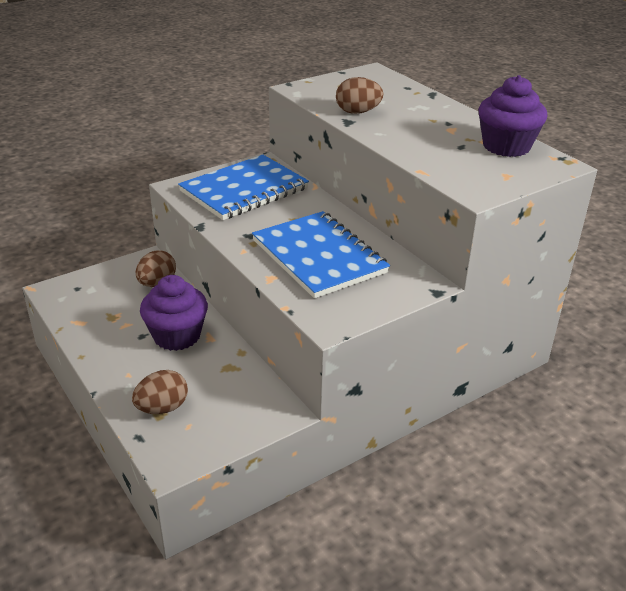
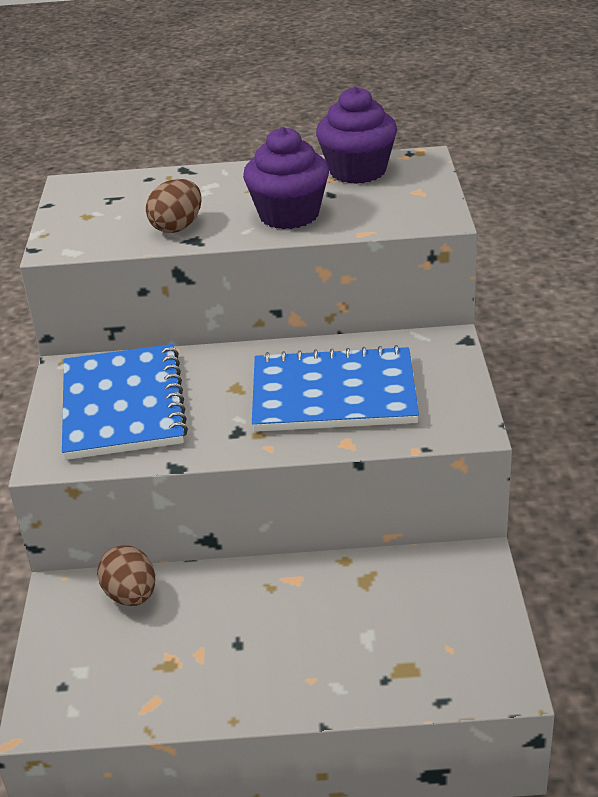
camera: 55 degrees left, 0 degrees up
(162, 408) = (401, 663): brown egg -> none
(177, 336) = (266, 609): purple cupcake -> purple cupcake (289, 215)

